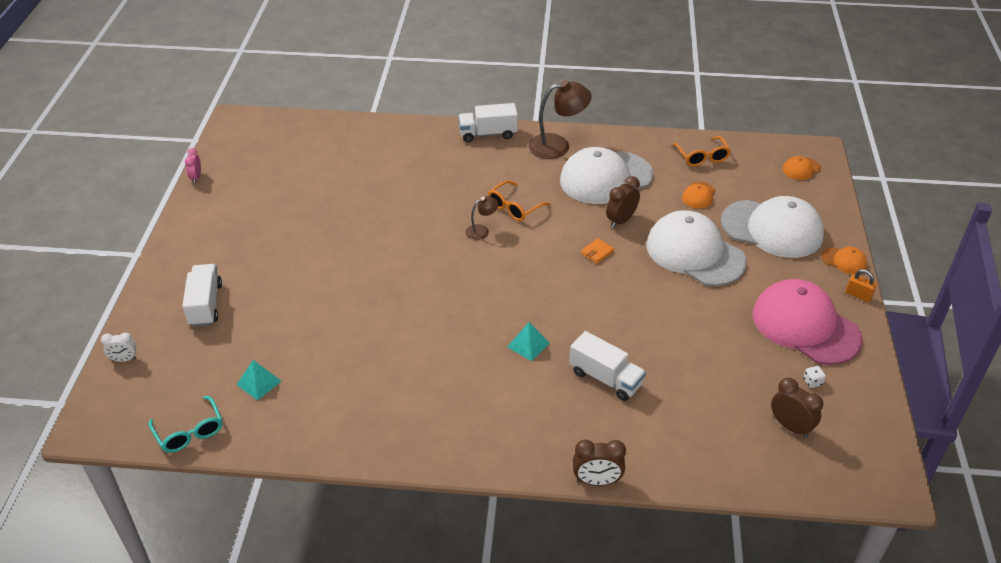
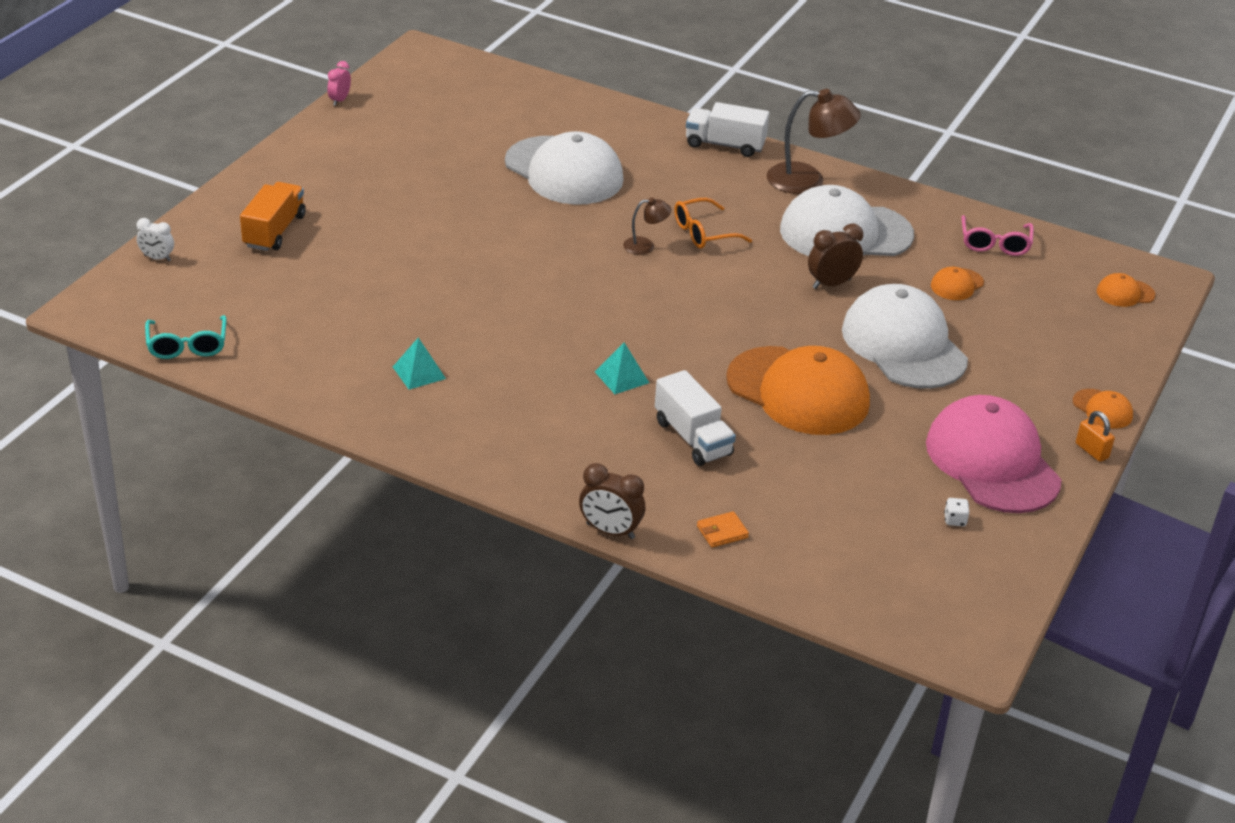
camera: 20 degrees right, 5 degrees down
(205, 305) = (274, 231): white truck -> orange truck
(259, 382) = (288, 322): turquoise pyramid -> turquoise pyramid (419, 372)
(597, 252) = (775, 308): orange wallet -> orange wallet (722, 532)
(651, 314) = (798, 391): none -> orange cap
(702, 157) = (994, 244): orange glasses -> pink glasses
(772, 229) = (1030, 348): white cap -> white cap (564, 171)
(790, 426) = (890, 554): brown clock -> none

